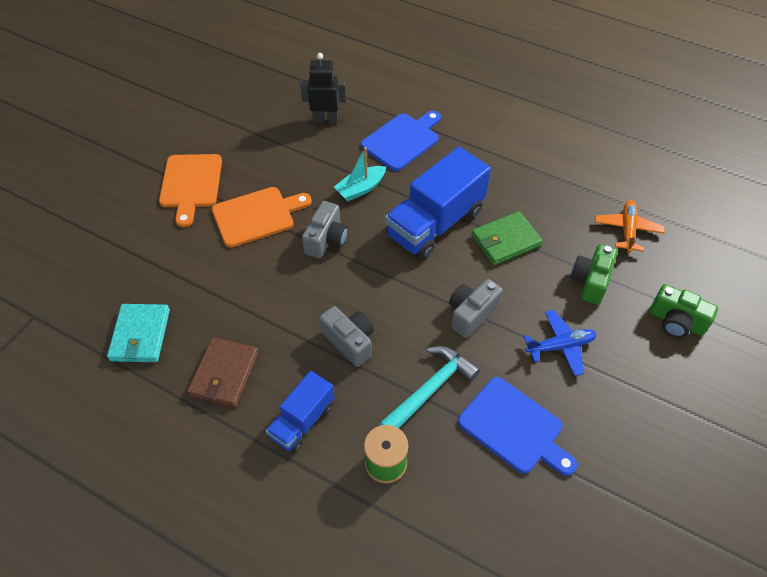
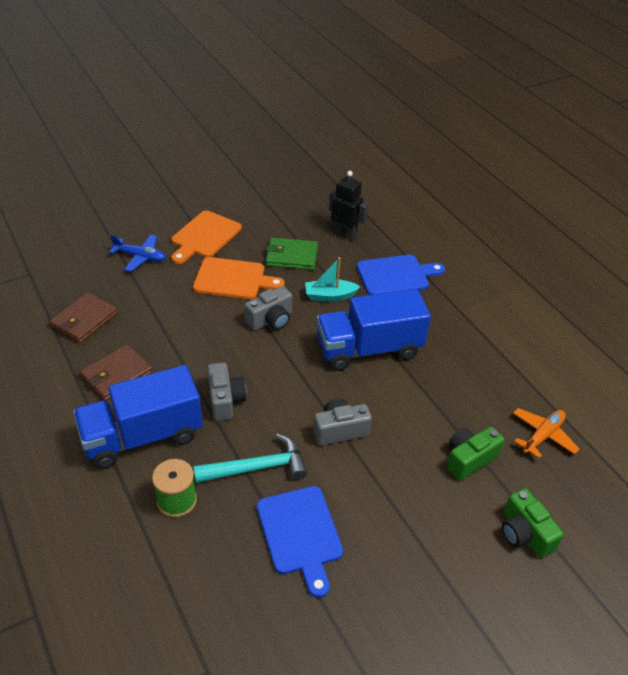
camera: 30 degrees right, 10 degrees down
(140, 335) = (84, 320): turquoise wallet -> brown wallet
(302, 421) = (142, 436): blue truck -> blue truck, size x1.76
(505, 241) = (419, 390): green wallet -> green wallet (291, 256)
(560, 346) = (396, 495): blue plane -> blue plane (140, 257)

